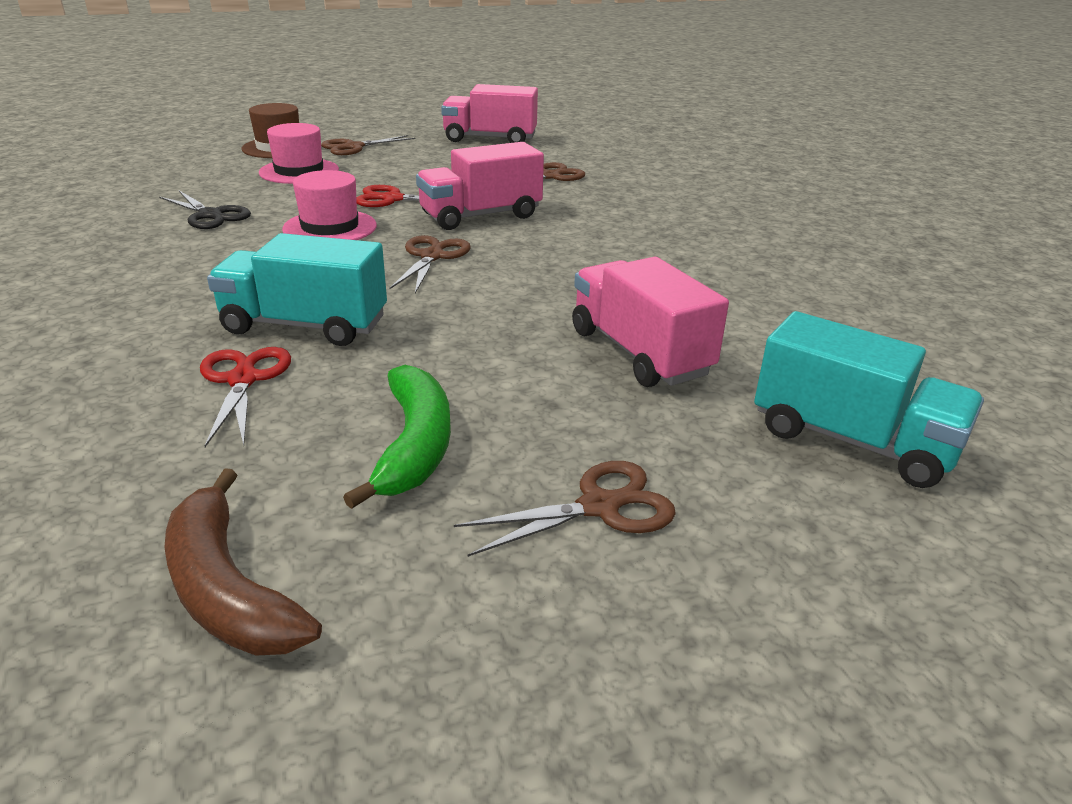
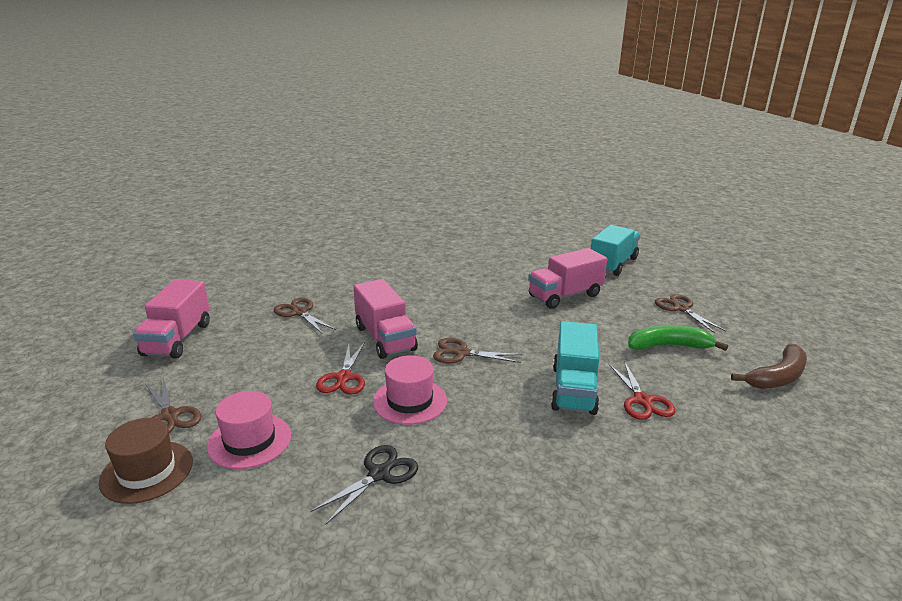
camera: 90 degrees left, 5 degrees down
(243, 380) = (642, 400): red scissors -> red scissors turned 90 degrees counterclockwise

